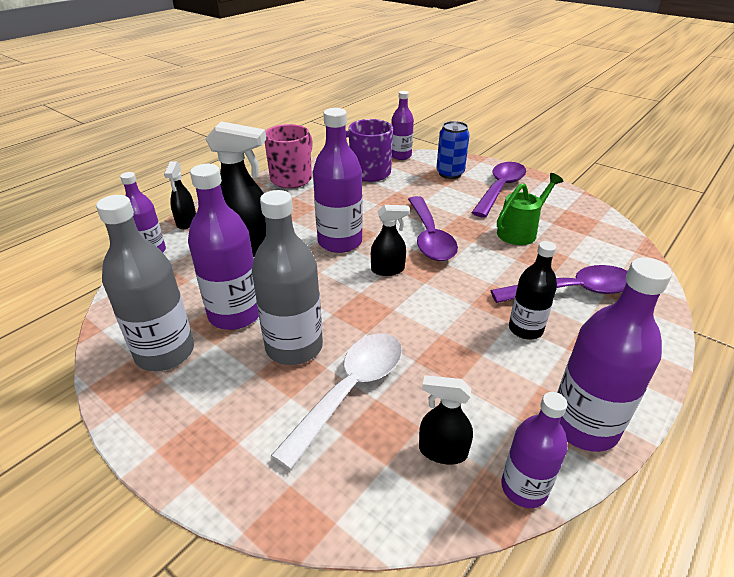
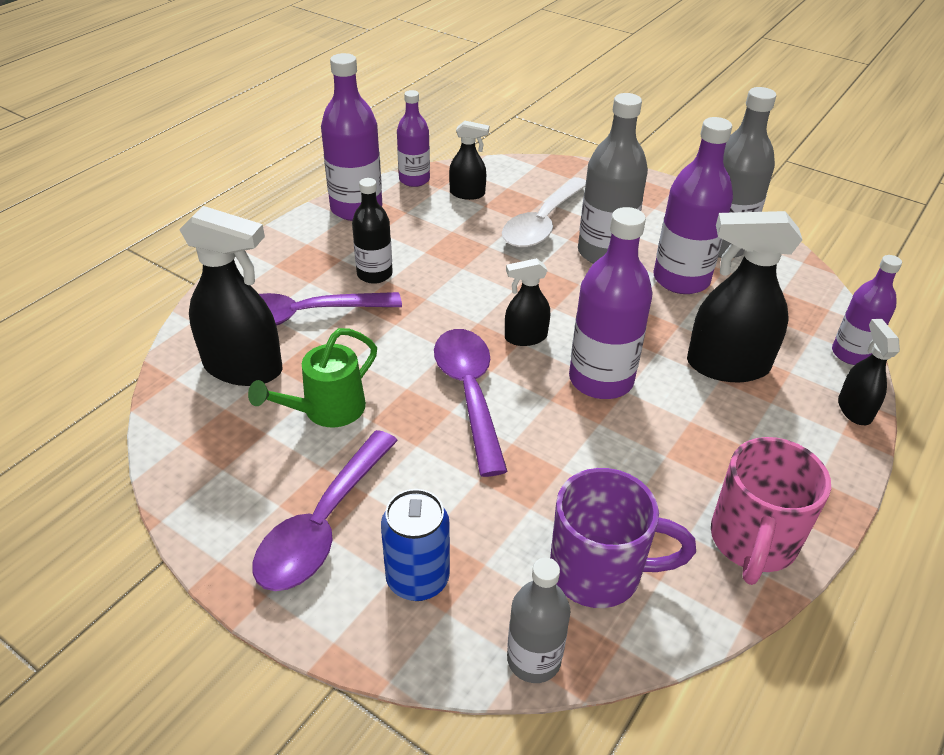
camera: 175 degrees right, 5 degrees up
(401, 156) = (534, 659): purple bottle -> grey bottle
(592, 256) = (243, 368): none -> black spray bottle

